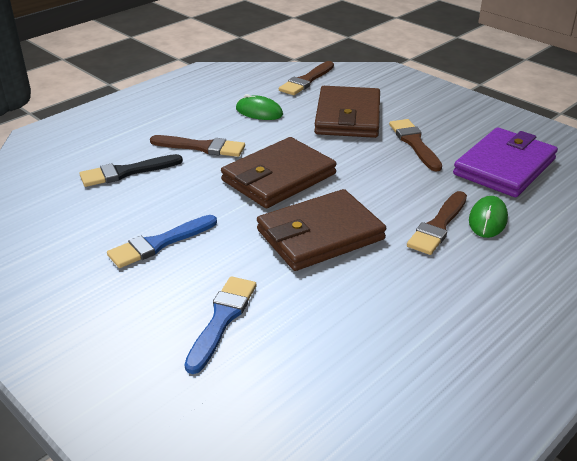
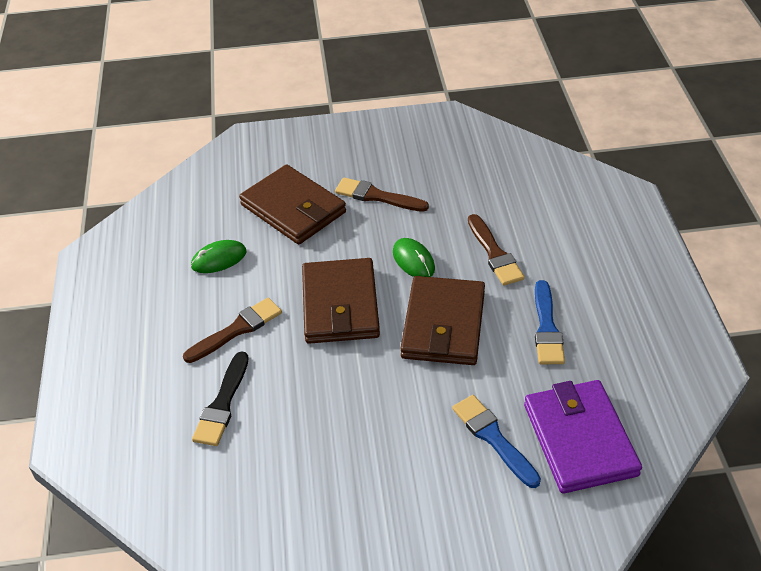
camera: 50 degrees left, 10 degrees up
(160, 243) = (360, 431): blue brush -> blue brush (546, 327)
(306, 80) = (199, 197): brown brush -> none
(488, 220) = (512, 224): green mouse -> green mouse (413, 260)
(504, 167) = (459, 171): purple wallet -> purple wallet (579, 439)

